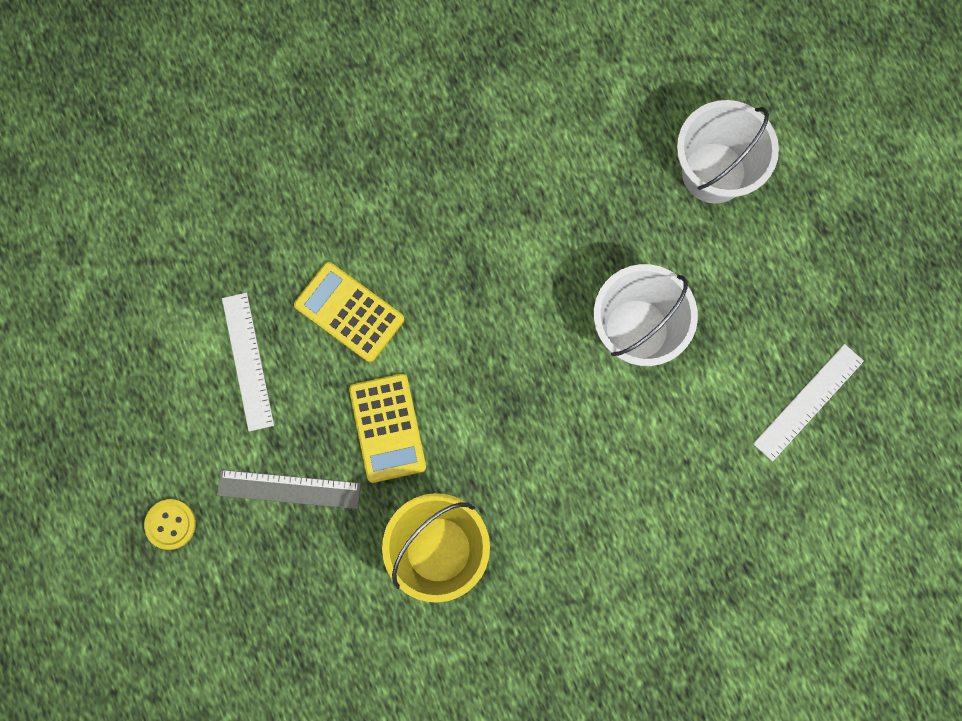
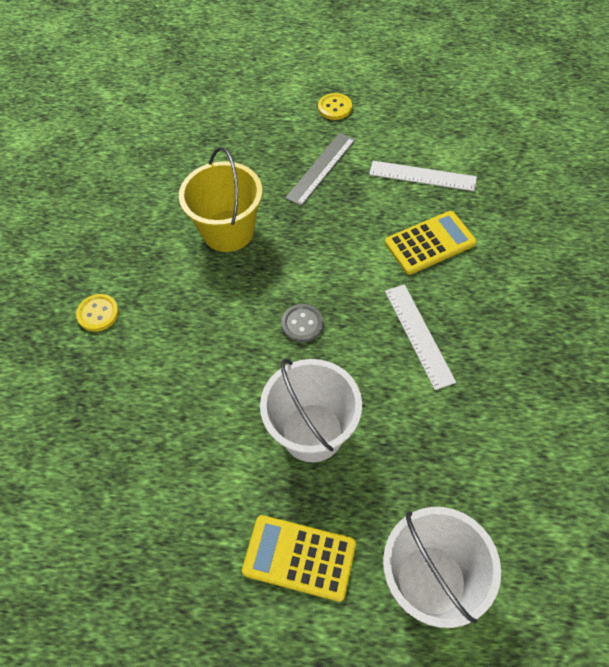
camera: 120 degrees right, 20 degrees down
(387, 428) = (330, 234): yellow calculator -> yellow calculator (299, 557)
(522, 399) = (302, 324): none -> grey button
(620, 630) = (98, 313): none -> yellow button
(808, 402) = (167, 548): white ruler -> white ruler (418, 335)

